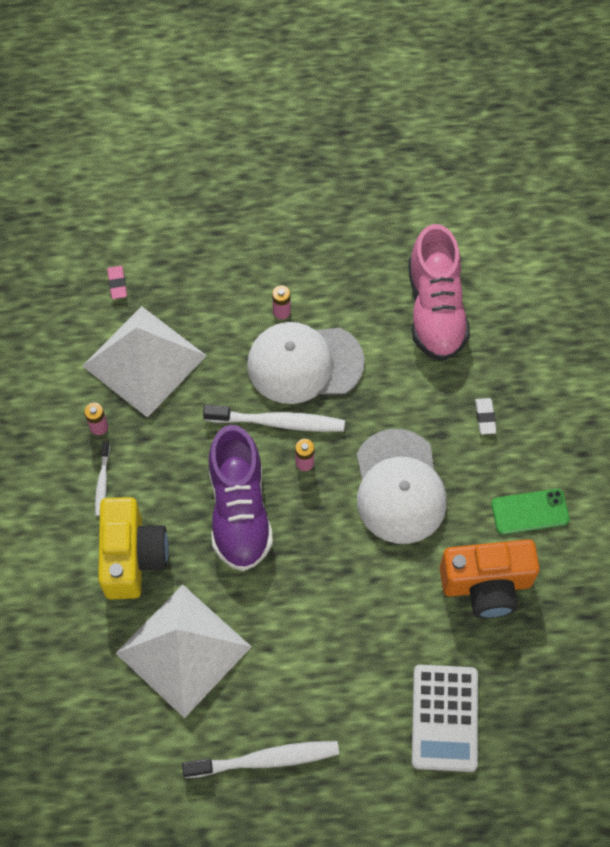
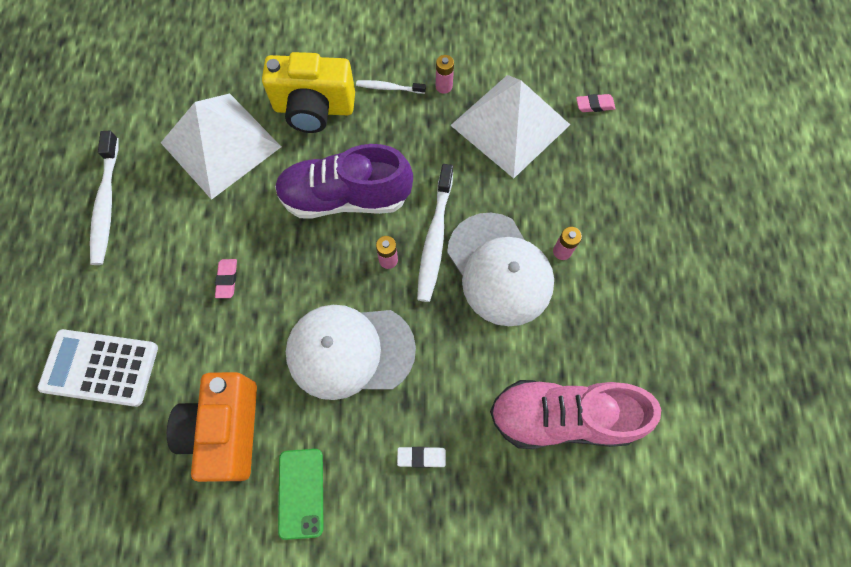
camera: 95 degrees right, 5 degrees up
(304, 363) = (499, 269): white cap -> white cap turned 150 degrees clockwise
(340, 612) = (227, 279): none -> pink eraser

